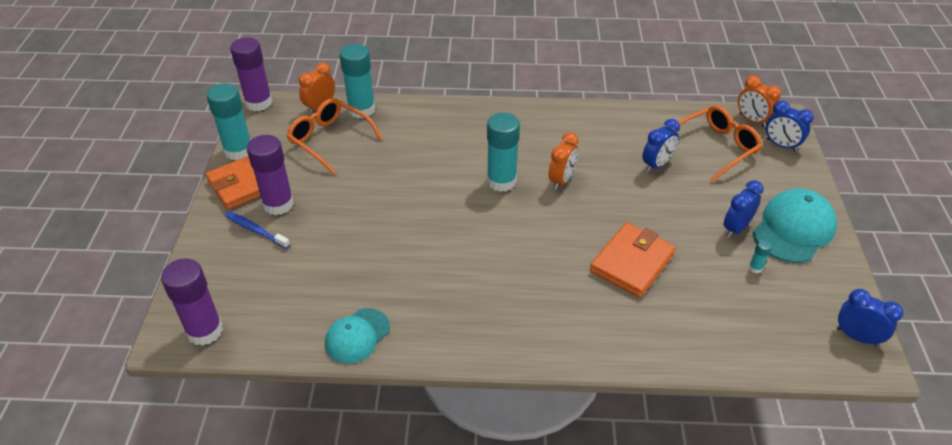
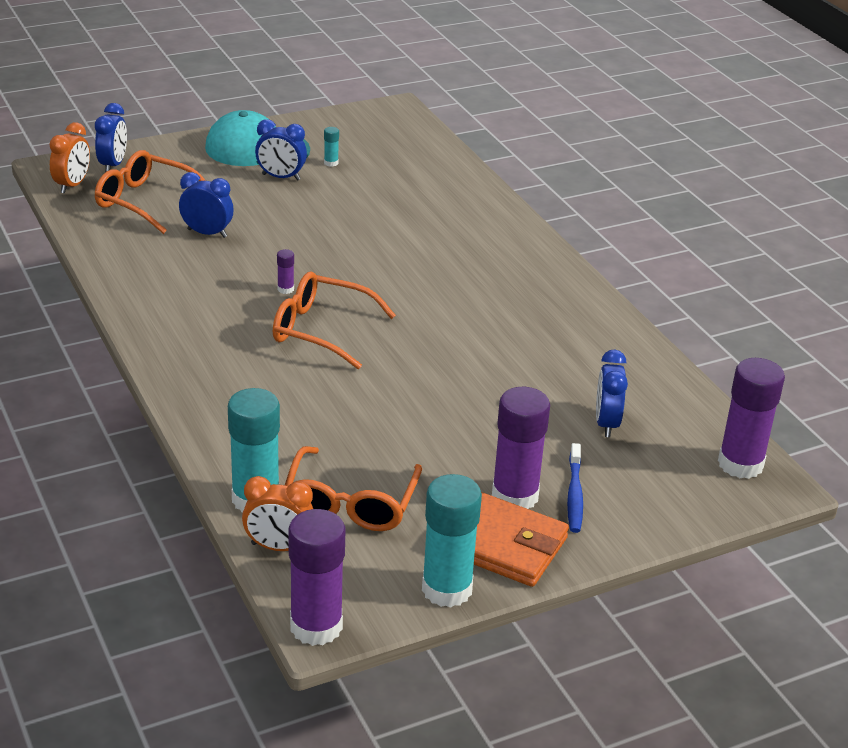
camera: 120 degrees left, 10 degrees down
(357, 336) = (635, 358): turquoise cap -> none
(501, 181) = (321, 330): turquoise glue stick -> orange glasses
(561, 180) = (285, 289): orange clock -> purple glue stick
(632, 263) = (383, 225): orange wallet -> none
(857, 337) = (376, 115): blue clock -> blue clock (606, 423)

